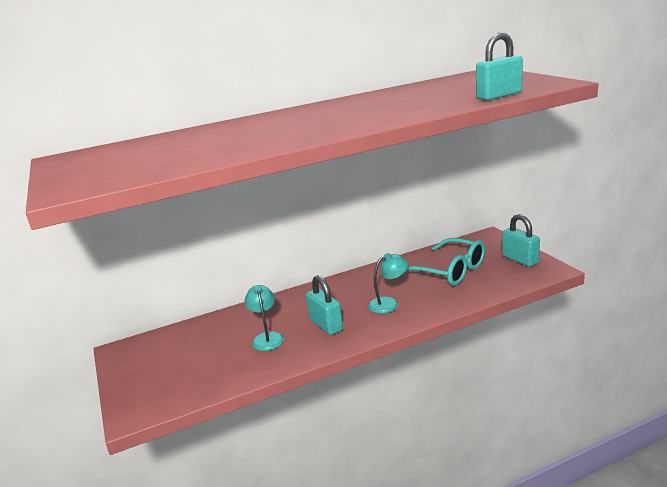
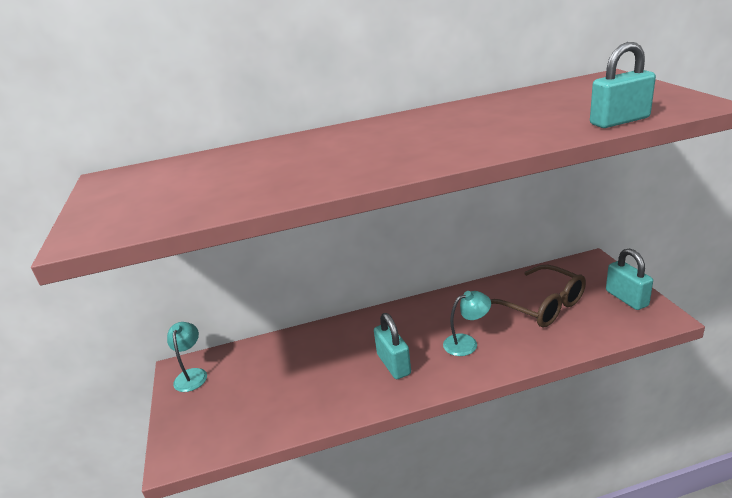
camera: 10 degrees right, 5 degrees up
(267, 338) = (328, 373): turquoise lamp -> turquoise lamp (192, 375)
(450, 271) = (542, 306): turquoise glasses -> brown glasses

